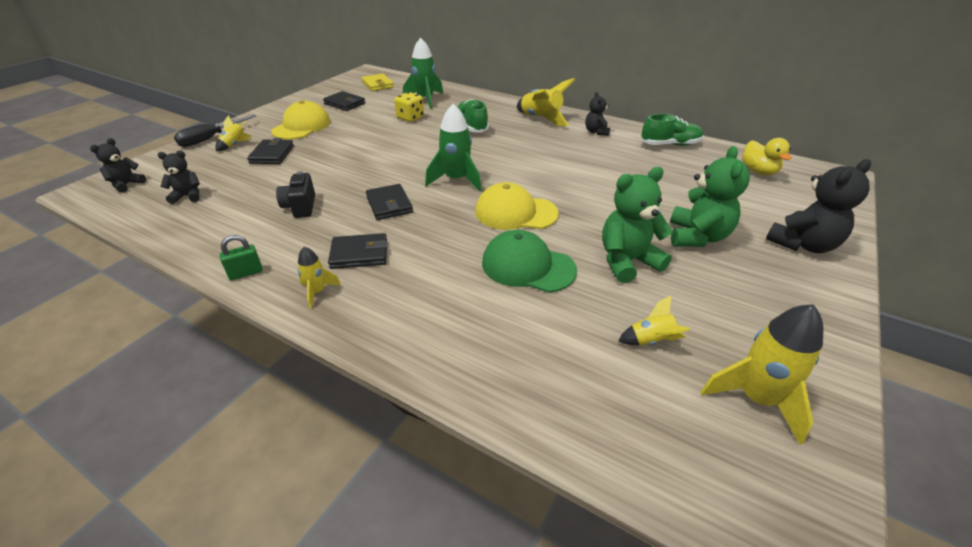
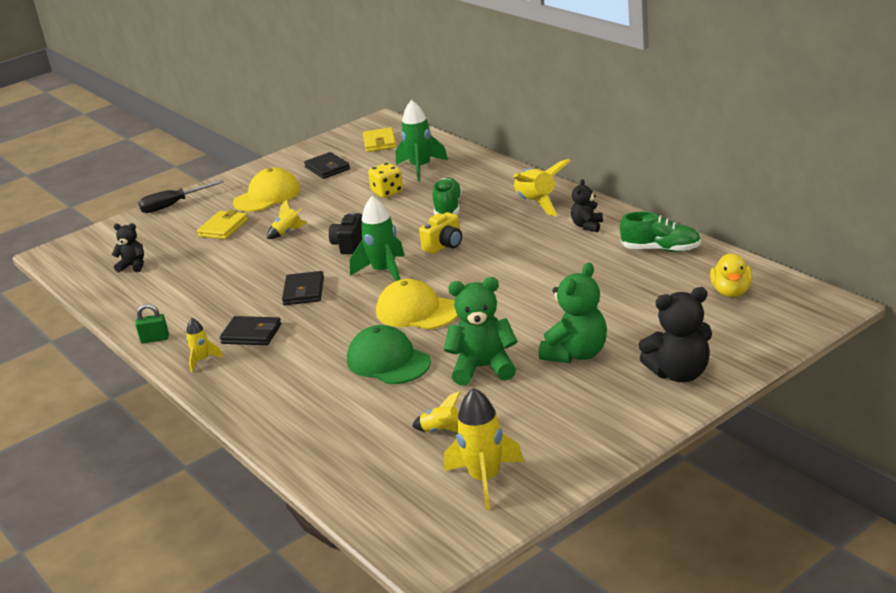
camera: 25 degrees right, 10 degrees down
(126, 184) = (86, 249): black teddy bear -> none
(234, 145) = (193, 214): yellow rocket -> yellow rocket (287, 232)
(272, 154) = (223, 228): black wallet -> yellow wallet
(300, 207) = (224, 286): black camera -> black camera (349, 245)
(493, 154) = (444, 245): none -> yellow camera

